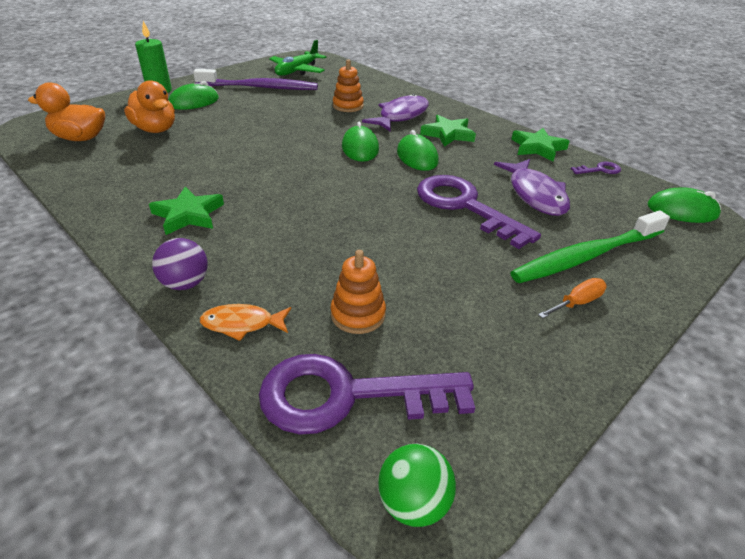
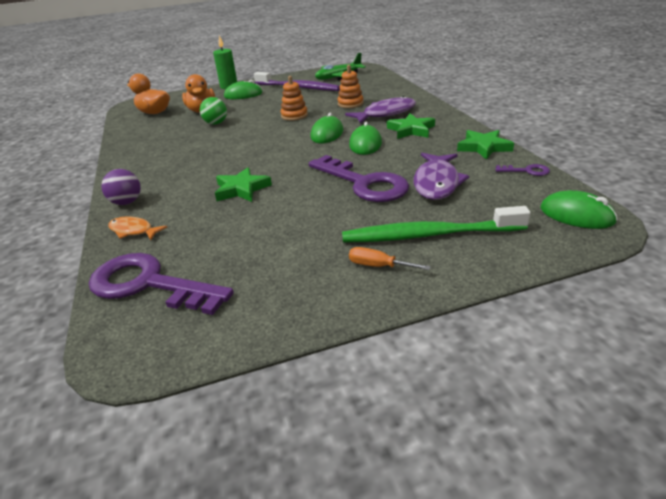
camera: 30 degrees right, 5 degrees down
(188, 215) = (168, 164): green star -> green star (241, 189)
(358, 314) = (206, 240): orange stacking toy -> orange stacking toy (294, 116)
(413, 502) = (121, 353): green ball -> green ball (216, 123)
(464, 206) = (364, 183): purple key -> purple key turned 150 degrees clockwise
(577, 303) = (378, 266): orange screwdriver -> orange screwdriver turned 150 degrees counterclockwise

